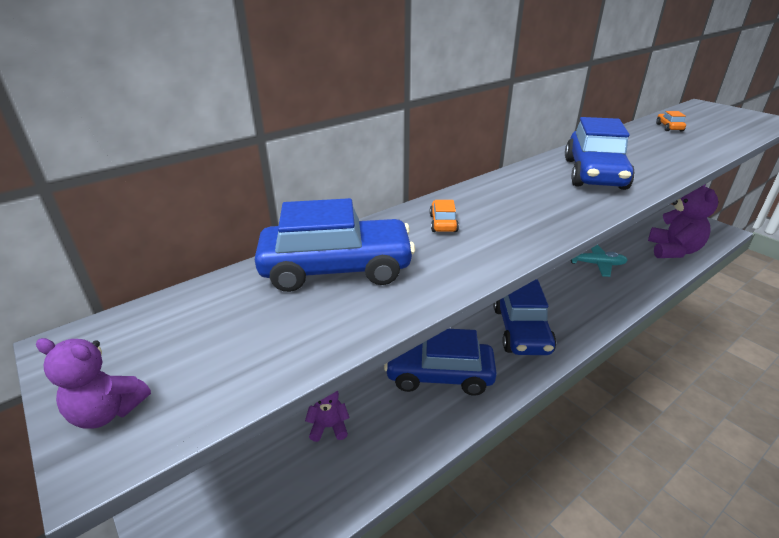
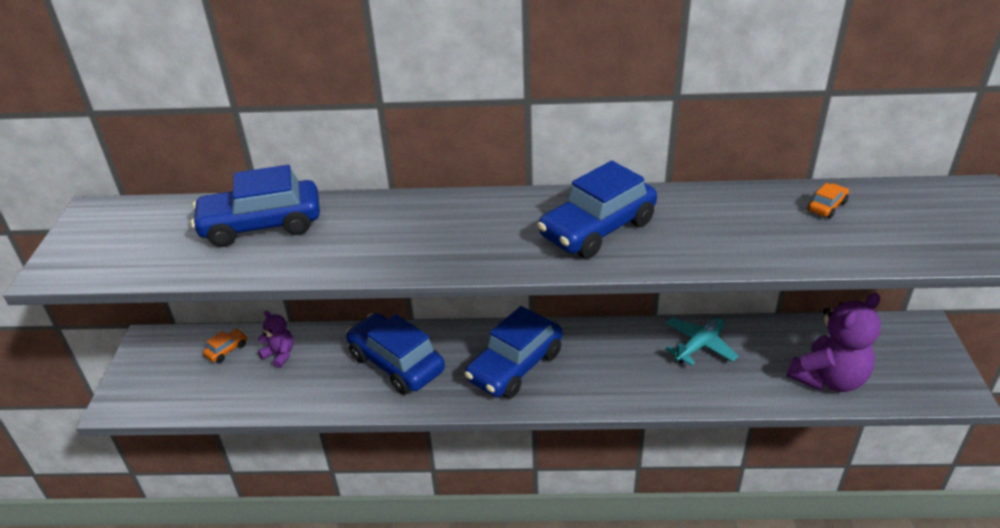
camera: 40 degrees right, 5 degrees up
(108, 412) = (68, 255): purple teddy bear -> none
(337, 269) = (261, 225): blue car -> blue car turned 135 degrees clockwise
(443, 223) = (381, 221): orange car -> orange car (227, 350)
(596, 264) = (699, 345): turquoise plane -> turquoise plane turned 90 degrees counterclockwise

